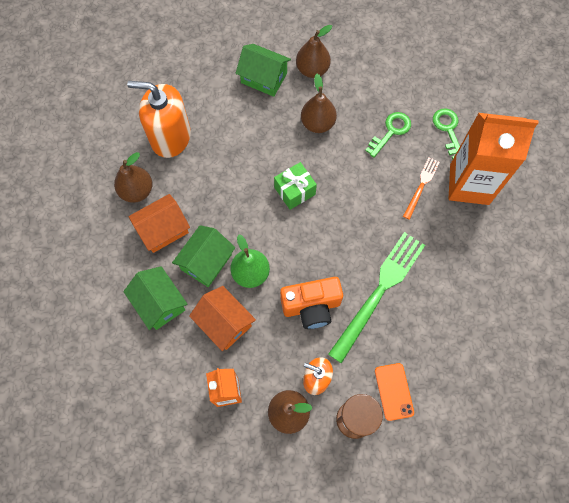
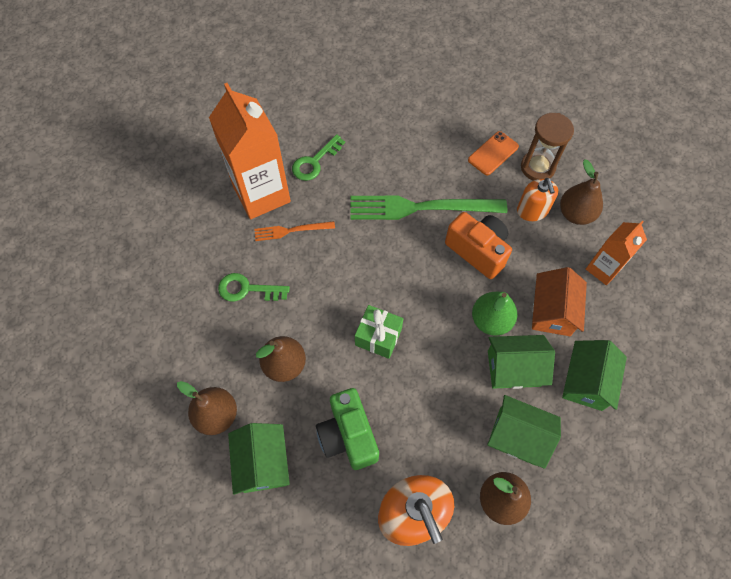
camera: 125 degrees left, 5 degrees down
(163, 230) = (518, 436): orange house -> green house
(243, 132) = (348, 435): none -> green camera
(448, 130) = (211, 240): green key -> green key (315, 162)

